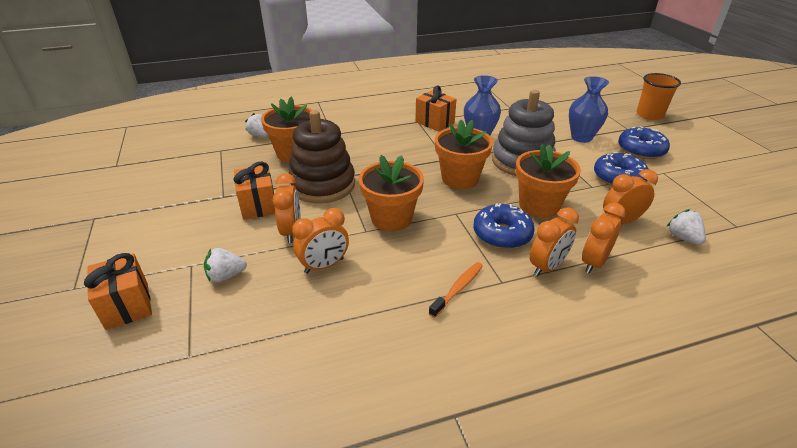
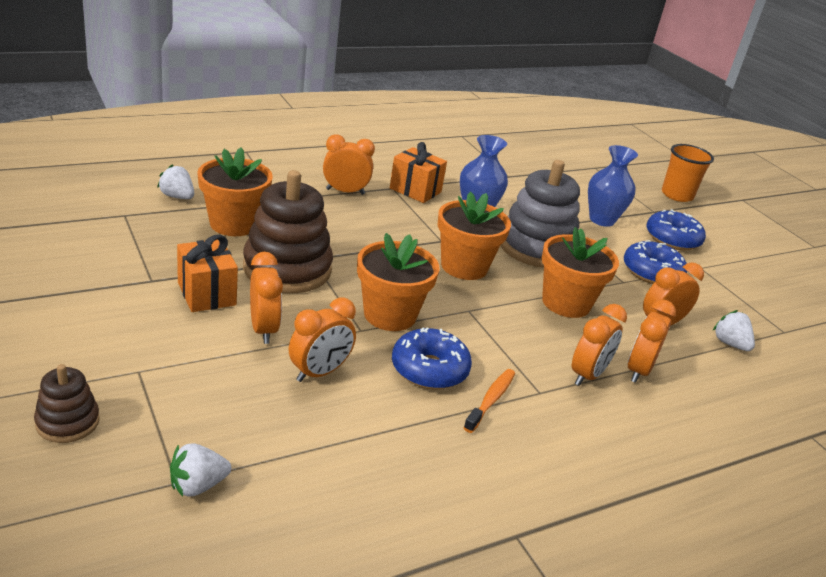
camera: 15 degrees left, 5 degrees down
(127, 305) = (67, 422): orange gift -> brown stacking toy
(226, 276) = (192, 384): white strawberry -> white strawberry (198, 485)
(381, 126) = (345, 191): none -> orange clock
(502, 234) = (529, 336): blue donut -> blue donut (429, 369)

